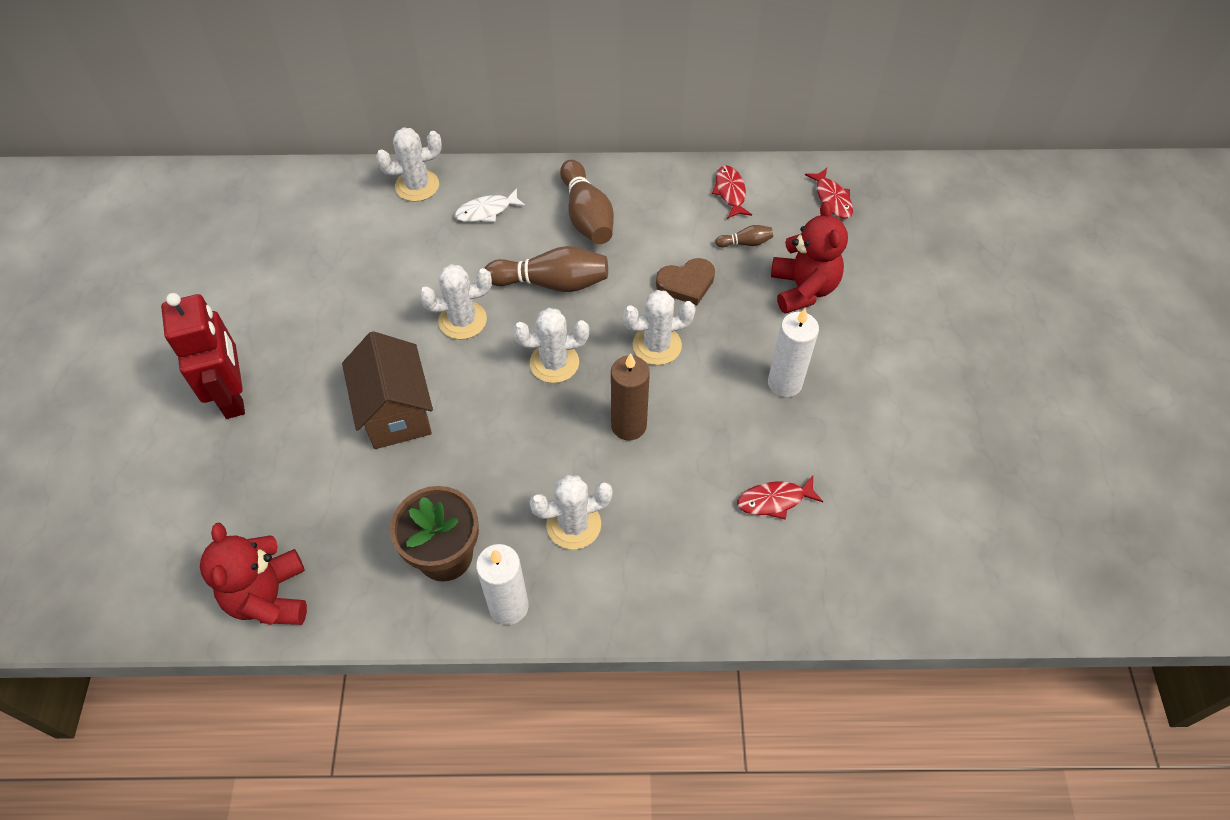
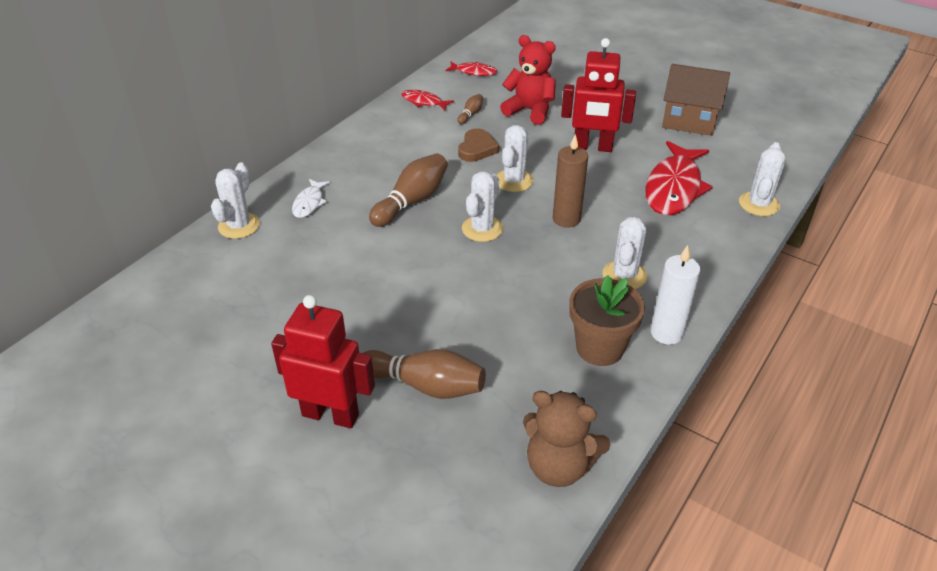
camera: 55 degrees left, 15 degrees down
(270, 597) = (559, 466): red teddy bear -> brown teddy bear
(396, 412) = (447, 323): brown house -> brown house (689, 121)
(462, 320) = (397, 255): white cactus -> white cactus (759, 204)
(586, 216) = (371, 162): brown bowling pin -> brown bowling pin (425, 385)
(774, 500) = (674, 188): red fish -> red fish, size x2.03
(784, 383) = (592, 147): white candle -> red robot

